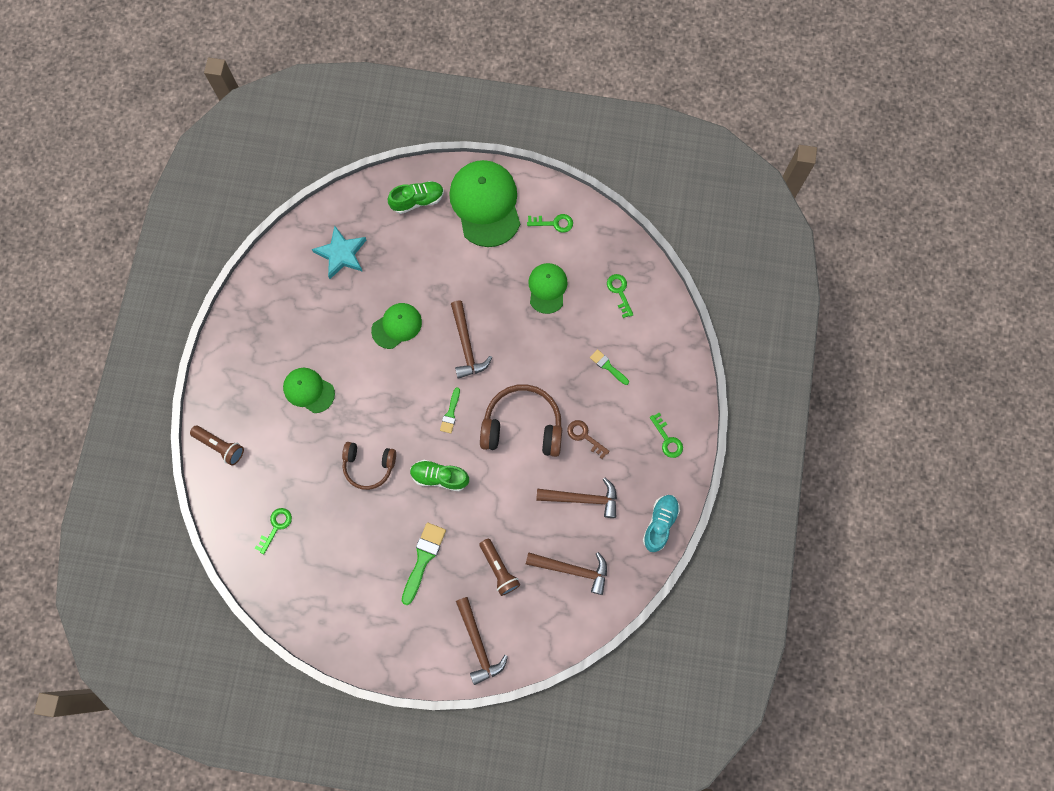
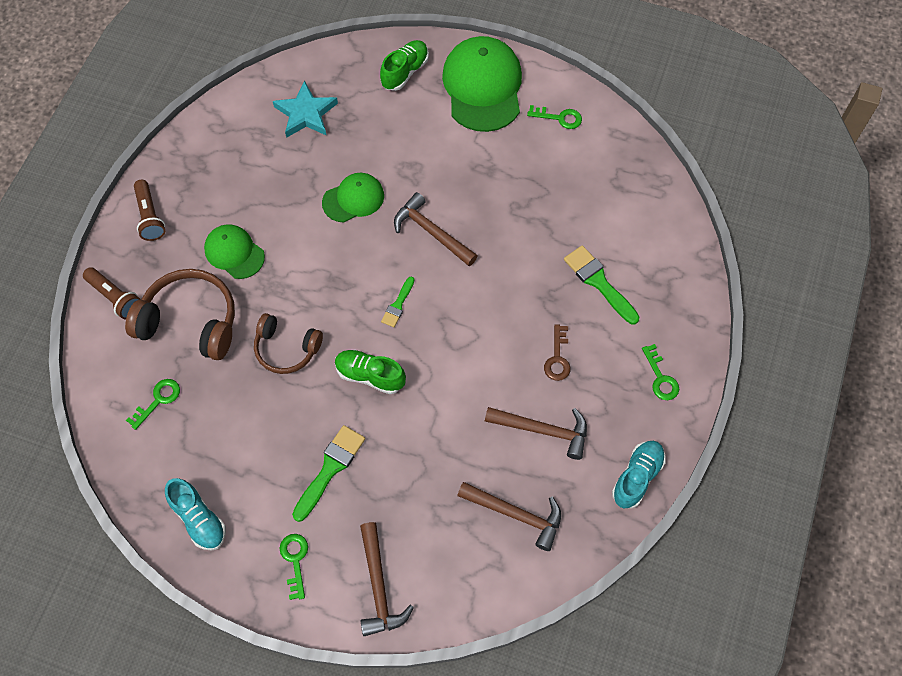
camera: 10 degrees right, 10 degrees down
(330, 617) = (199, 519): none -> turquoise shoe
(417, 200) = (405, 72): green shoe -> green shoe turned 45 degrees counterclockwise
(466, 345) = (432, 232): brown hammer -> brown hammer turned 135 degrees clockwise
(499, 569) = (423, 497): brown flashlight -> brown flashlight (150, 216)
(522, 426) = (483, 333): brown headphones -> brown headphones (190, 321)
(547, 288) = (539, 185): green cap -> none
(585, 436) = (557, 358): brown key -> brown key turned 135 degrees counterclockwise
(608, 366) = (599, 282): green brush -> green brush, size x1.71
(619, 292) = (625, 202): green key -> green key (295, 561)

